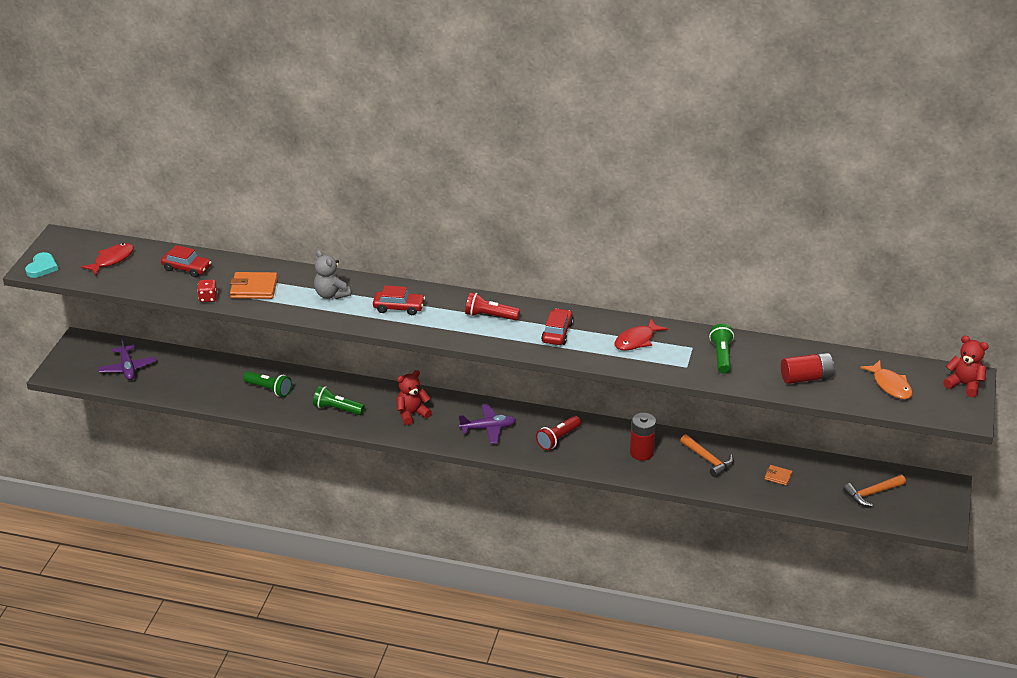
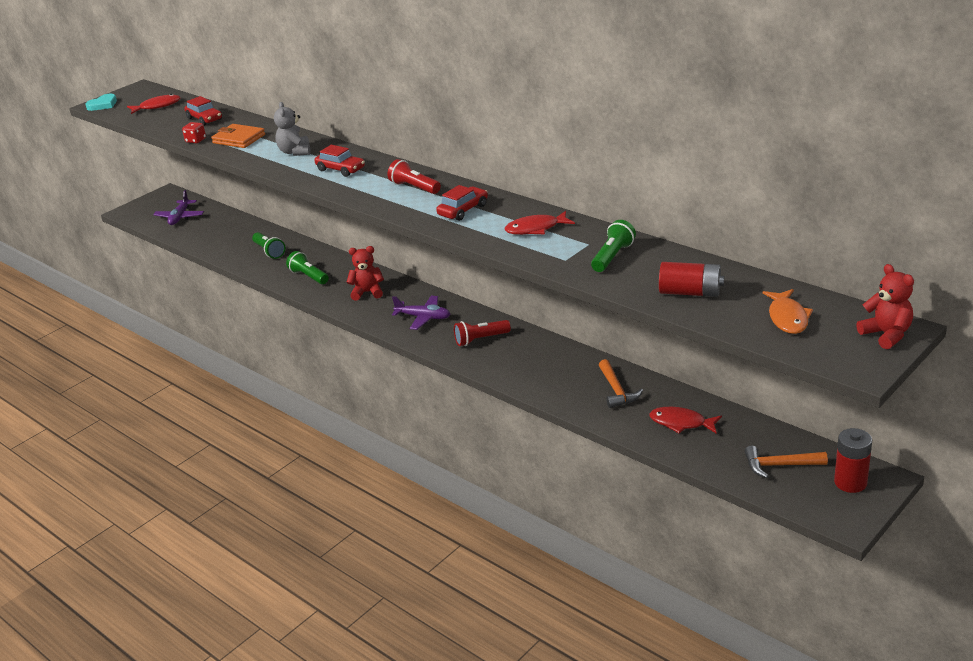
camera: 30 degrees right, 5 degrees down
(641, 453) = (552, 369): red battery -> red battery (850, 482)
(778, 476) = (681, 423): orange wallet -> red fish

